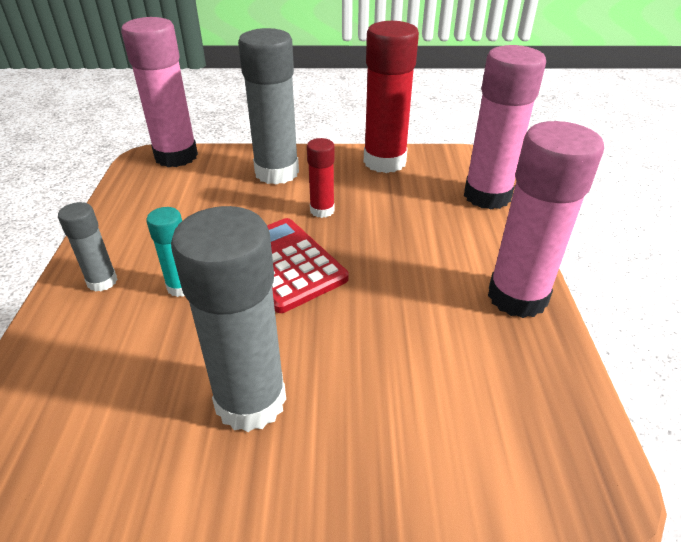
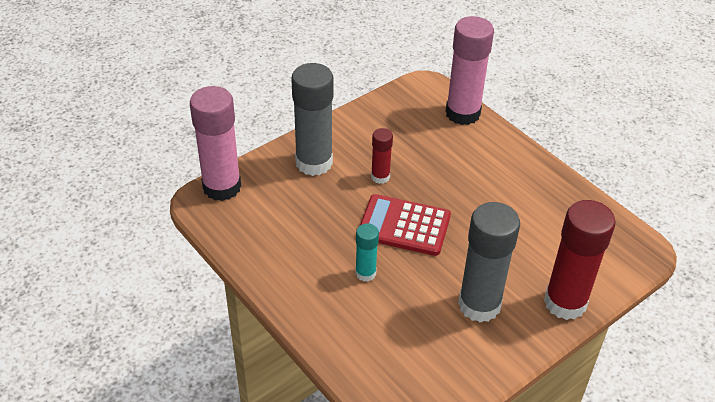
camera: 40 degrees left, 5 degrees up
(102, 281) = (314, 299): grey glue stick -> none
(384, 162) = (374, 116): red glue stick -> red glue stick (565, 302)
(517, 297) = (539, 176): pink glue stick -> none

